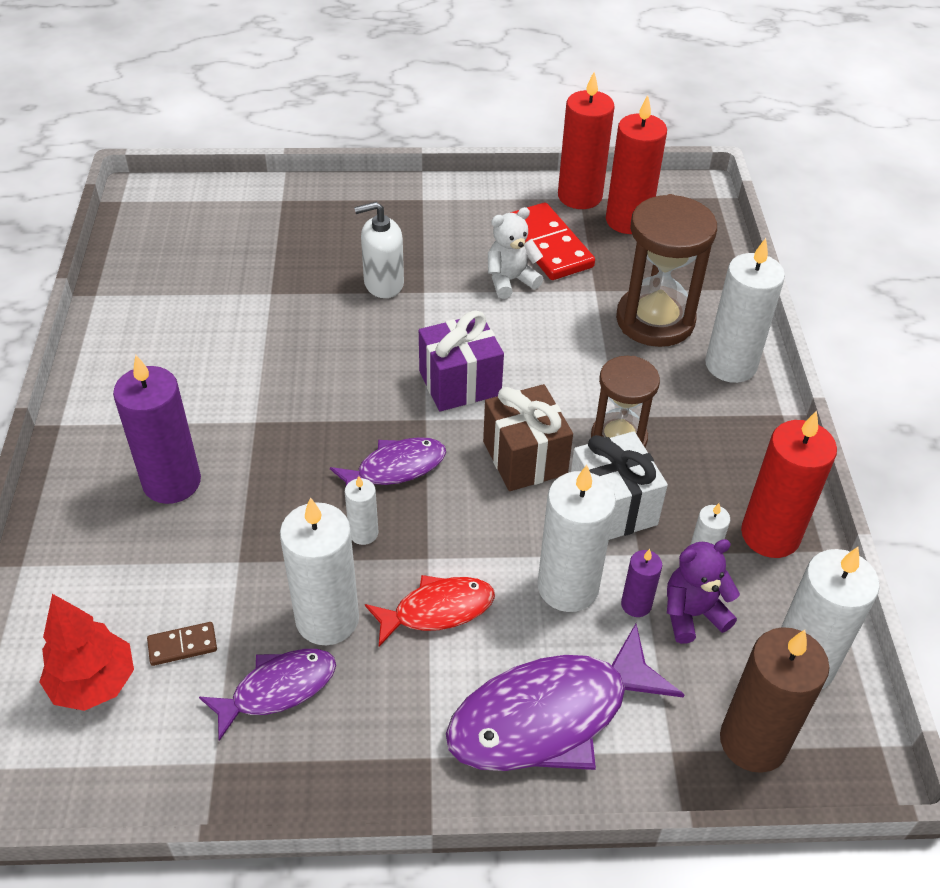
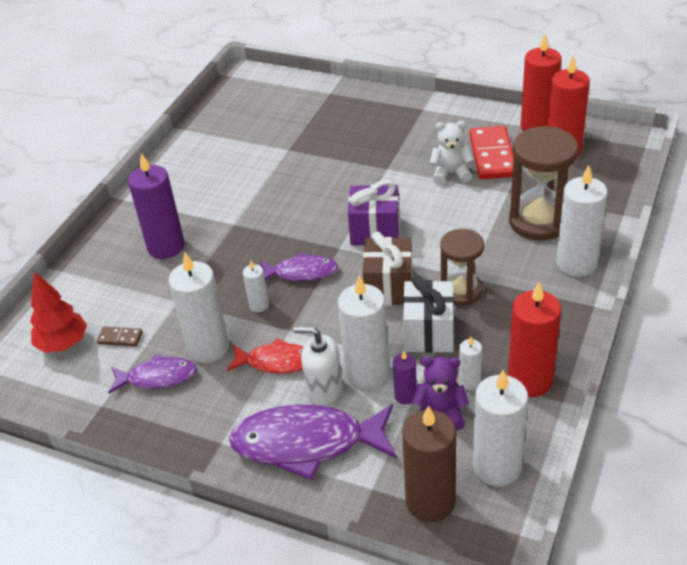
camera: 30 degrees right, 5 degrees down
(383, 283) = (363, 158): white soap dispenser -> white soap dispenser (324, 390)

